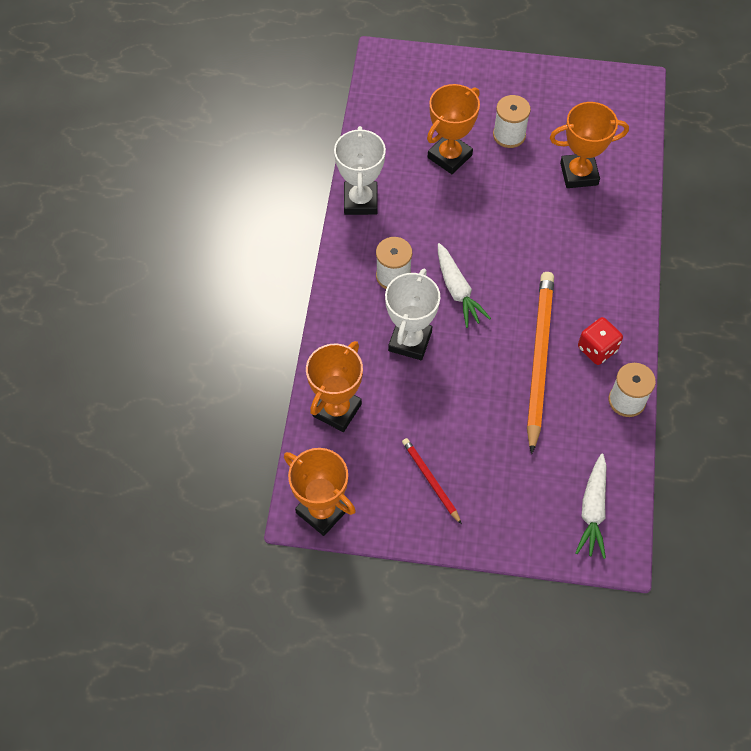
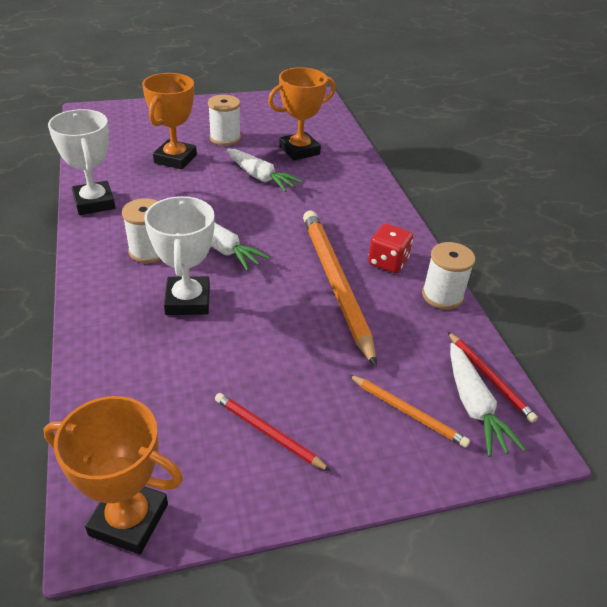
camera: 25 degrees left, 20 degrees down
(337, 410) = (118, 389): orange trophy -> none
(523, 205) = (260, 177): none -> white carrot
(539, 498) = (408, 412): none -> orange pencil
(620, 491) = (489, 378): none -> red pencil

